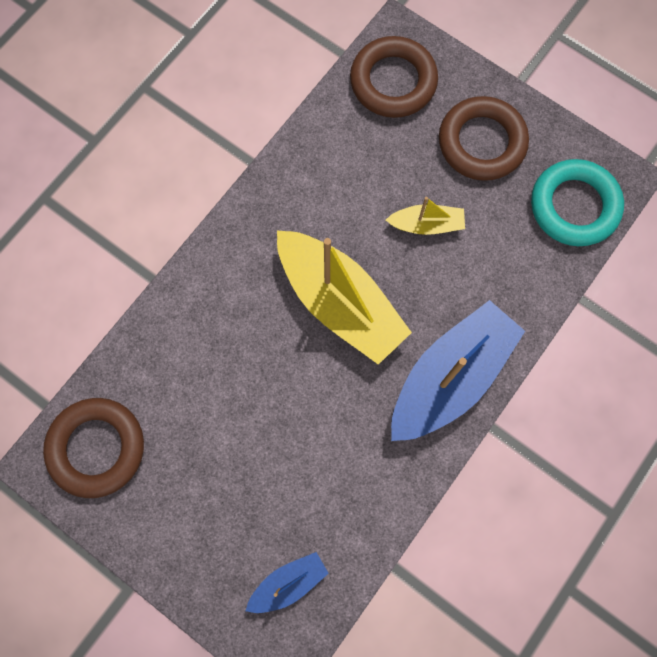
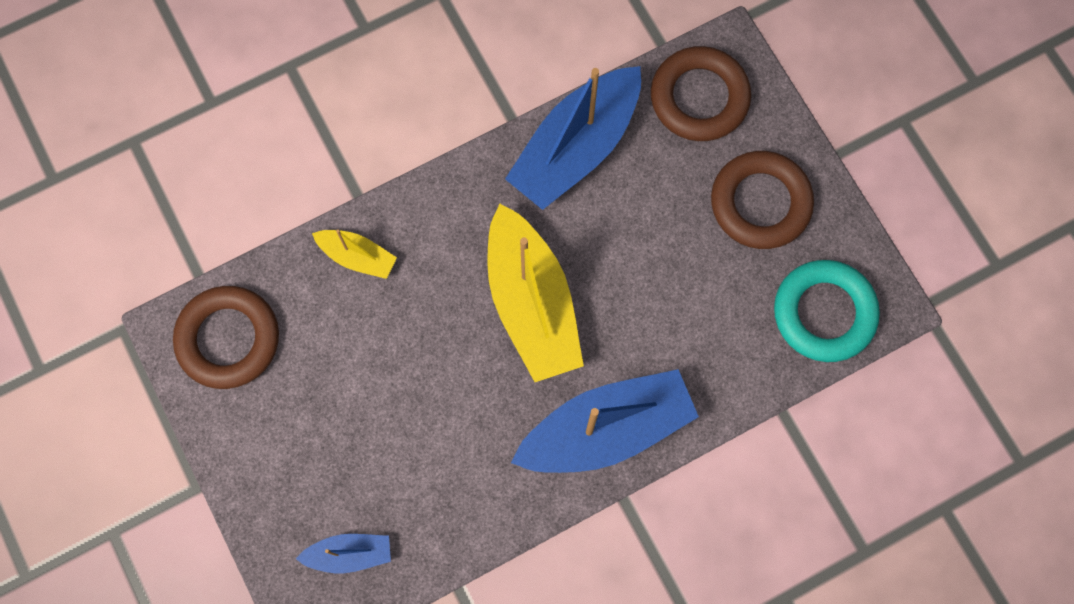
camera: 25 degrees right, 0 degrees up
(314, 161) = (576, 147): none -> blue boat
(426, 224) = (659, 263): yellow boat -> yellow boat (357, 256)

